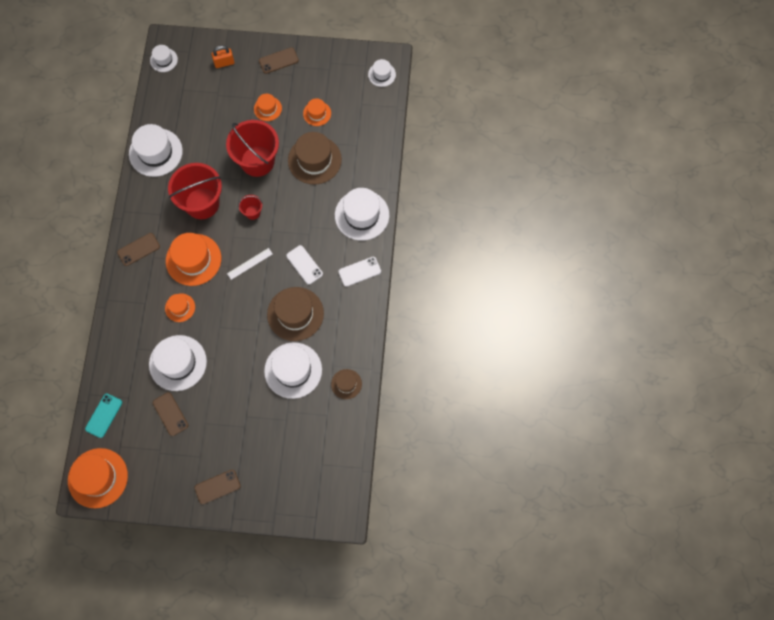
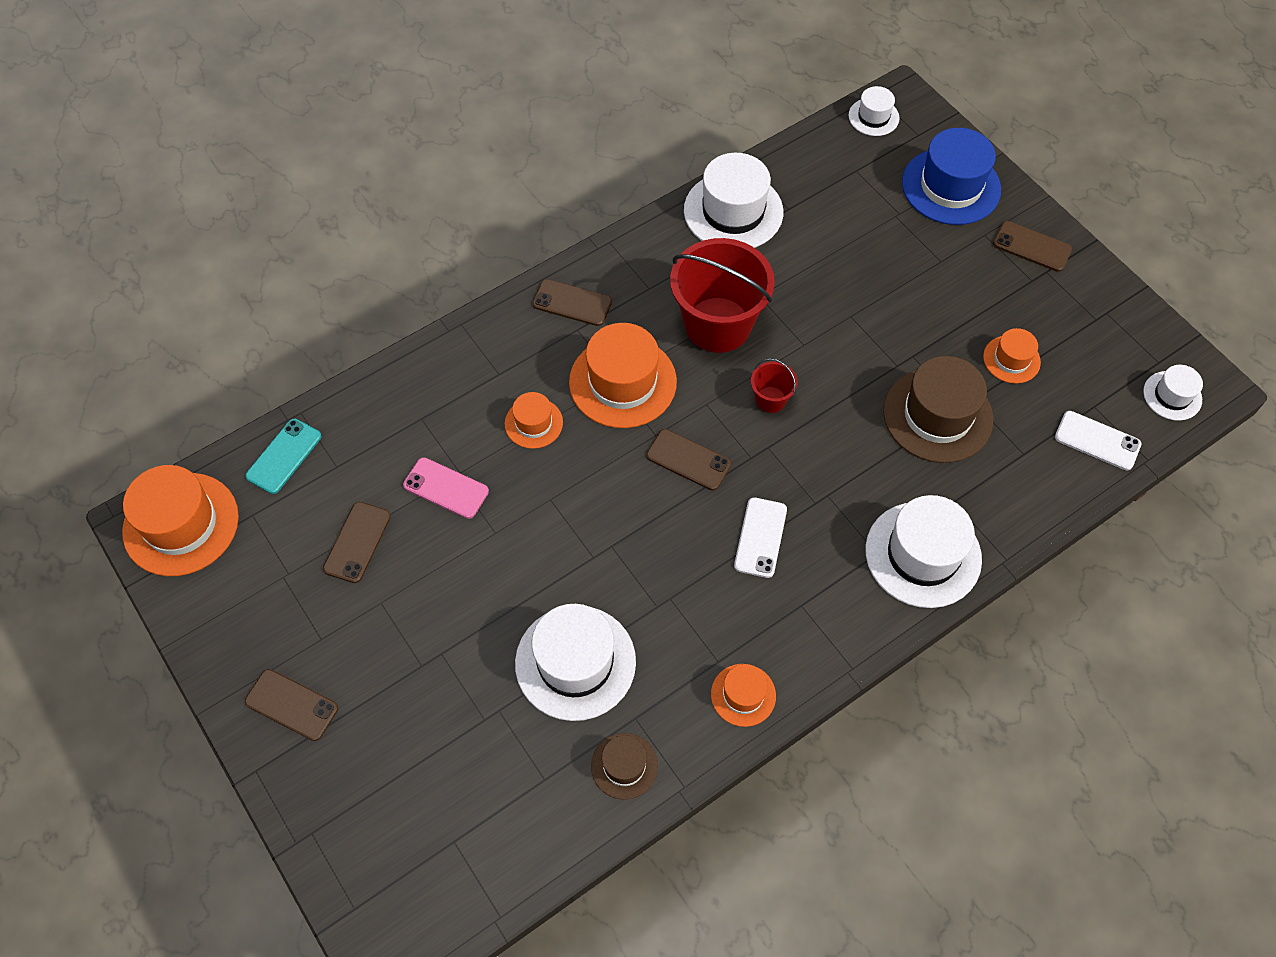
camera: 50 degrees right, 10 degrees down
(104, 415) = (284, 456): turquoise phone -> turquoise phone turned 45 degrees counterclockwise
(178, 363) = (446, 488): white hat -> pink phone
(224, 63) = (951, 186): orange padlock -> blue hat
(249, 263) = (688, 460): white ruler -> brown phone
(257, 161) = (854, 342): red bucket -> none
(267, 108) = (946, 291): orange hat -> orange hat (743, 695)
(295, 314) = (670, 589): brown hat -> none
(359, 271) = (829, 628): white phone -> white phone (1097, 441)

